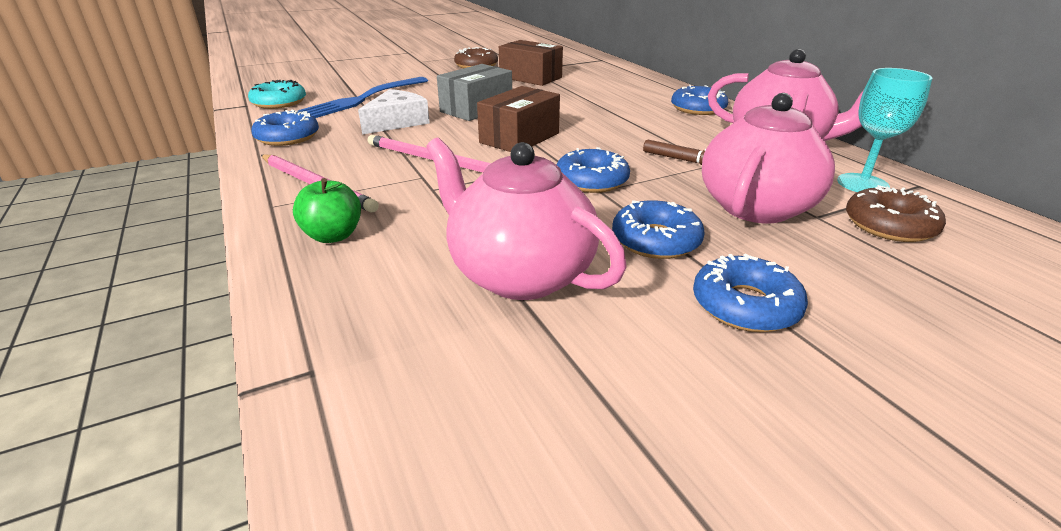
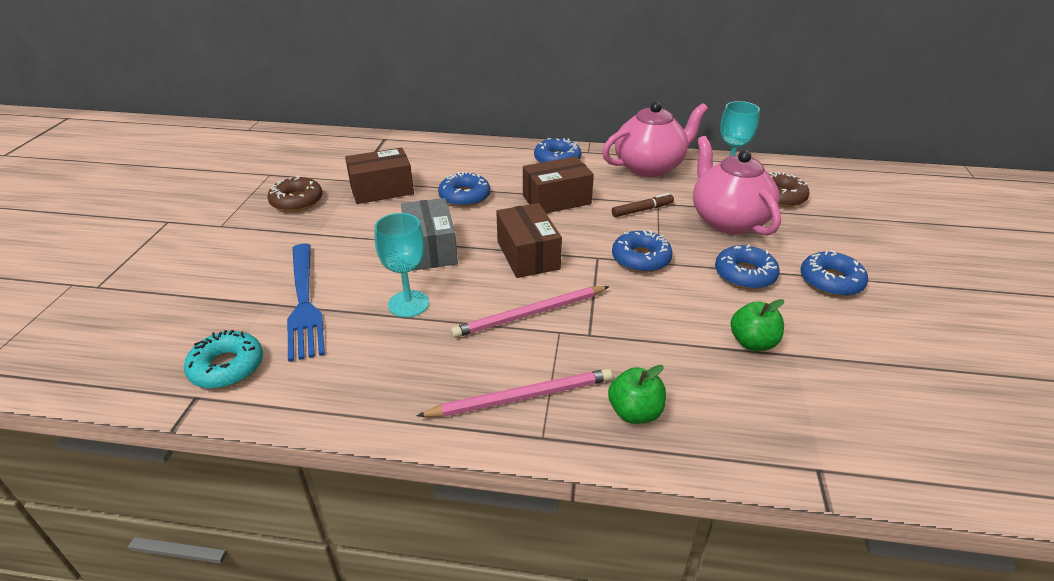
camera: 55 degrees left, 5 degrees up
(287, 137) = (365, 387): blue donut -> blue donut (464, 196)
(397, 122) = (408, 304): white cheese -> turquoise goblet
(519, 274) = (752, 343): pink teapot -> green apple
(627, 125) = (556, 200): none -> brown box

